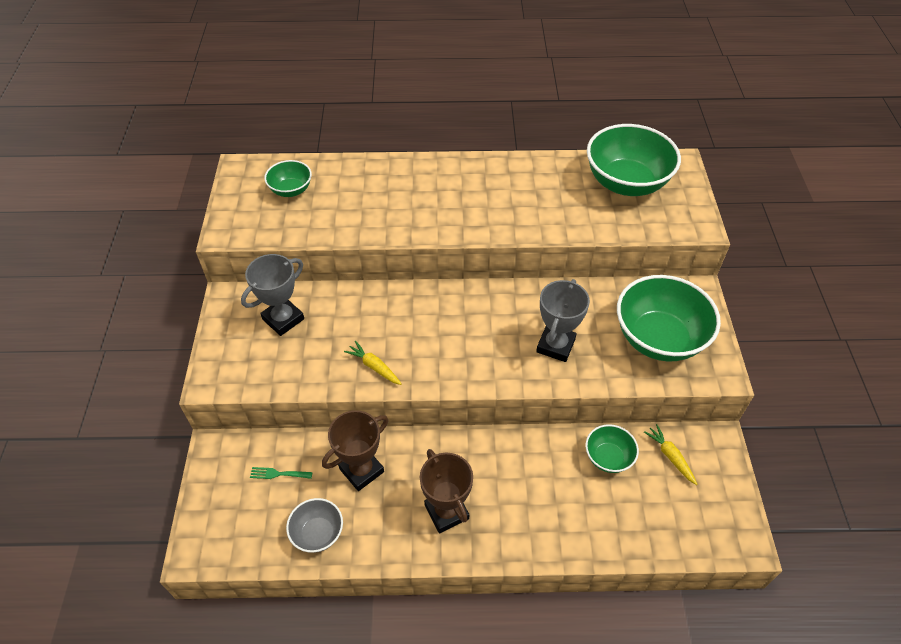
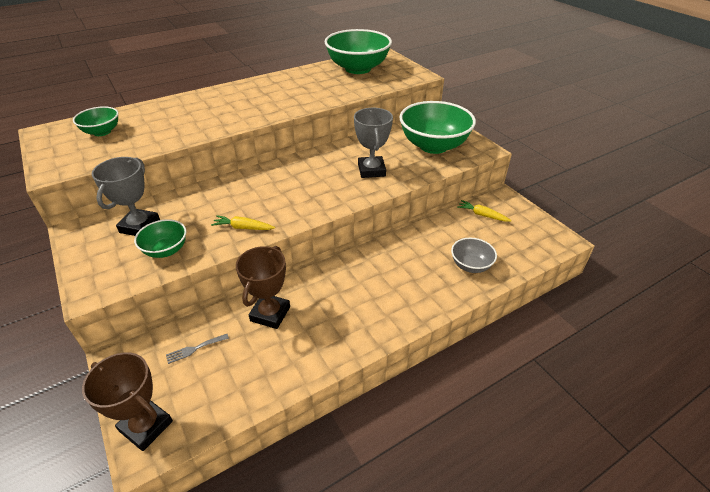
camera: 30 degrees left, 10 degrees down
(278, 474) = (195, 349): green fork -> grey fork
(318, 533) = (260, 375): grey bowl -> grey bowl (470, 265)
(446, 512) = (359, 310): brown trophy -> brown trophy (146, 426)
(608, 457) = (445, 231): green bowl -> green bowl (166, 250)

